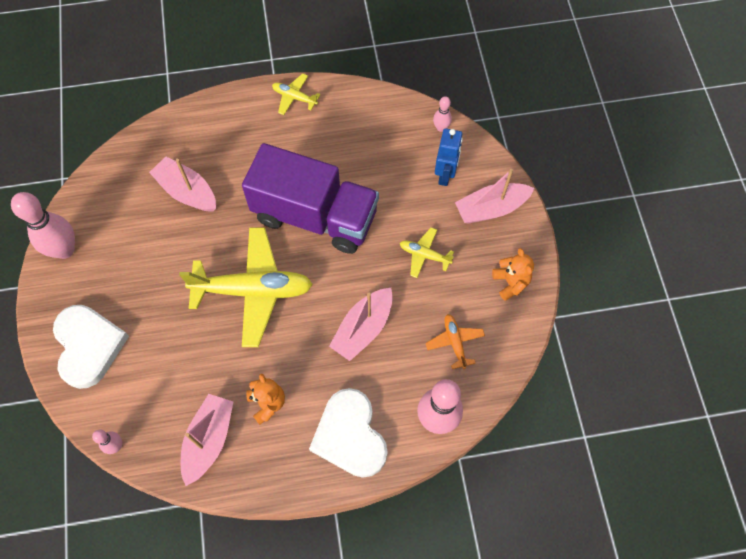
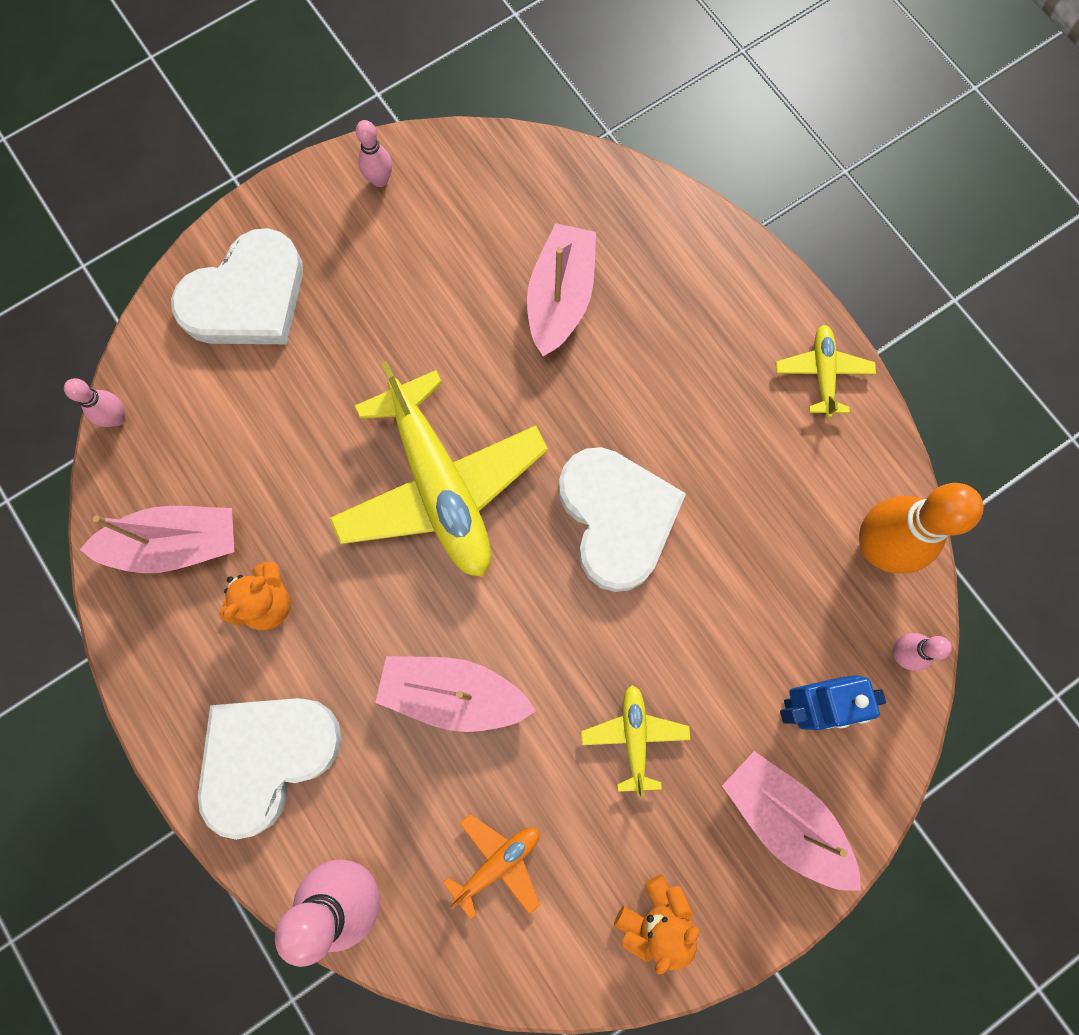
camera: 65 degrees right, 10 degrees up
(64, 250) = (380, 180): pink bowling pin -> pink bowling pin, size x0.49
(315, 216) = (617, 518): purple truck -> white heart
(388, 114) = (877, 547): none -> orange bowling pin

